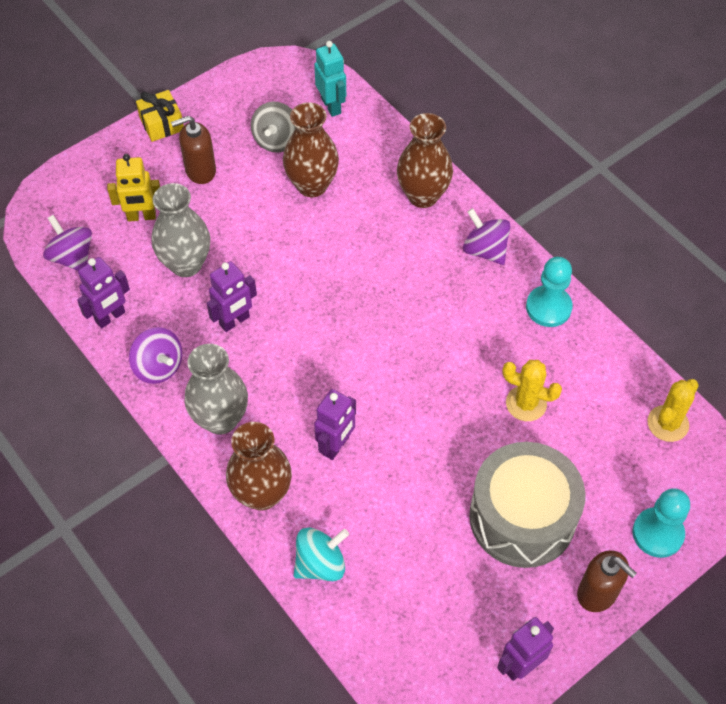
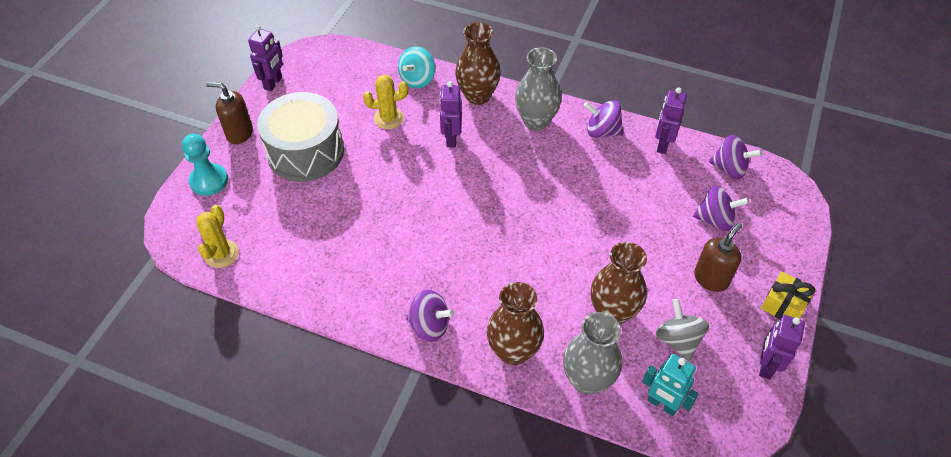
camera: 150 degrees right, 5 degrees down
(141, 216) = (715, 220): yellow robot -> purple spinning top
(186, 264) = (649, 201): grey vase -> grey vase (587, 380)
(235, 321) = (579, 180): purple robot -> purple robot (766, 365)
(526, 403) = (335, 220): yellow cactus -> yellow cactus (388, 118)
(548, 307) = (351, 301): turquoise pawn -> none

